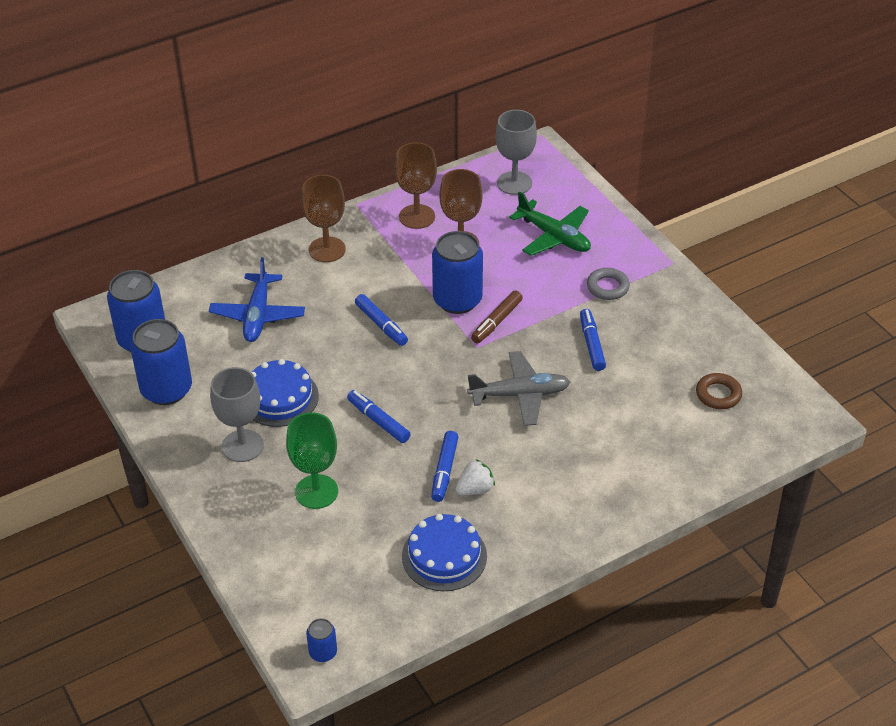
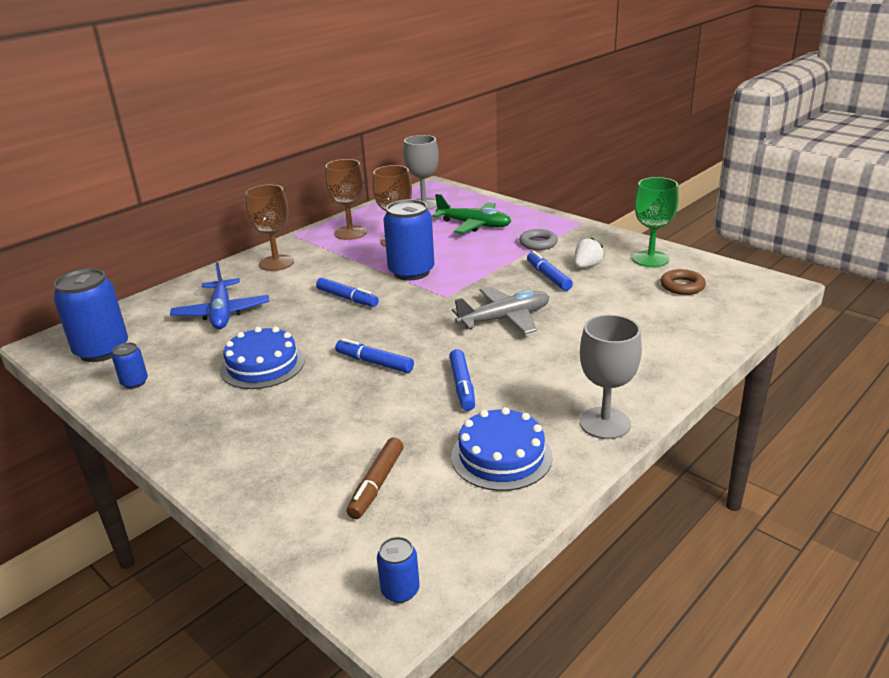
camera: 15 degrees left, 15 degrees down
(166, 390) = (134, 382): blue can -> blue can, size x0.47
(242, 446) = (232, 410): grey goblet -> grey goblet (604, 423)
(316, 492) = (330, 431): green goblet -> green goblet (650, 259)
(475, 489) = (502, 393): white strawberry -> white strawberry (587, 266)
(496, 322) = (454, 278): brown marker -> brown marker (376, 484)

